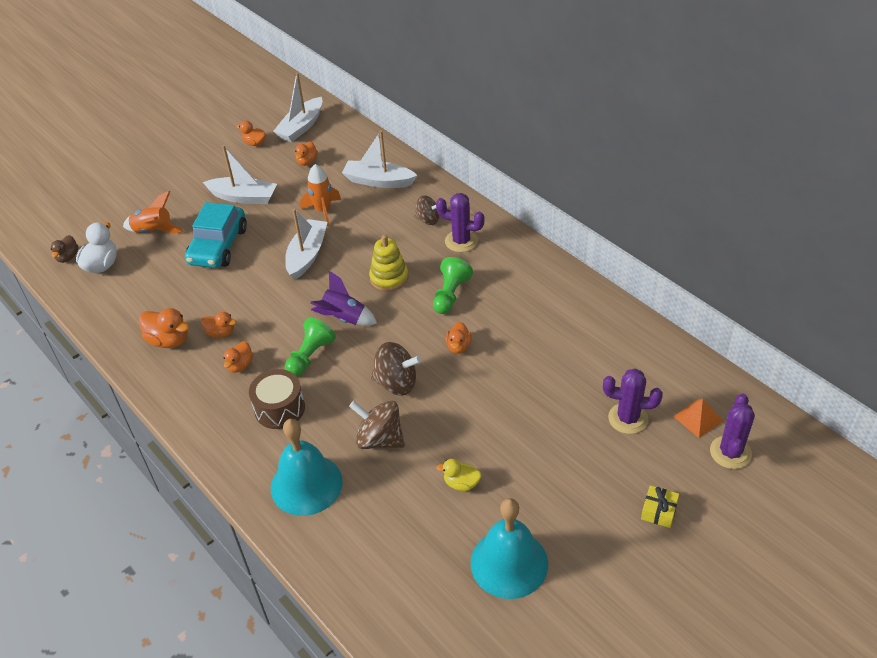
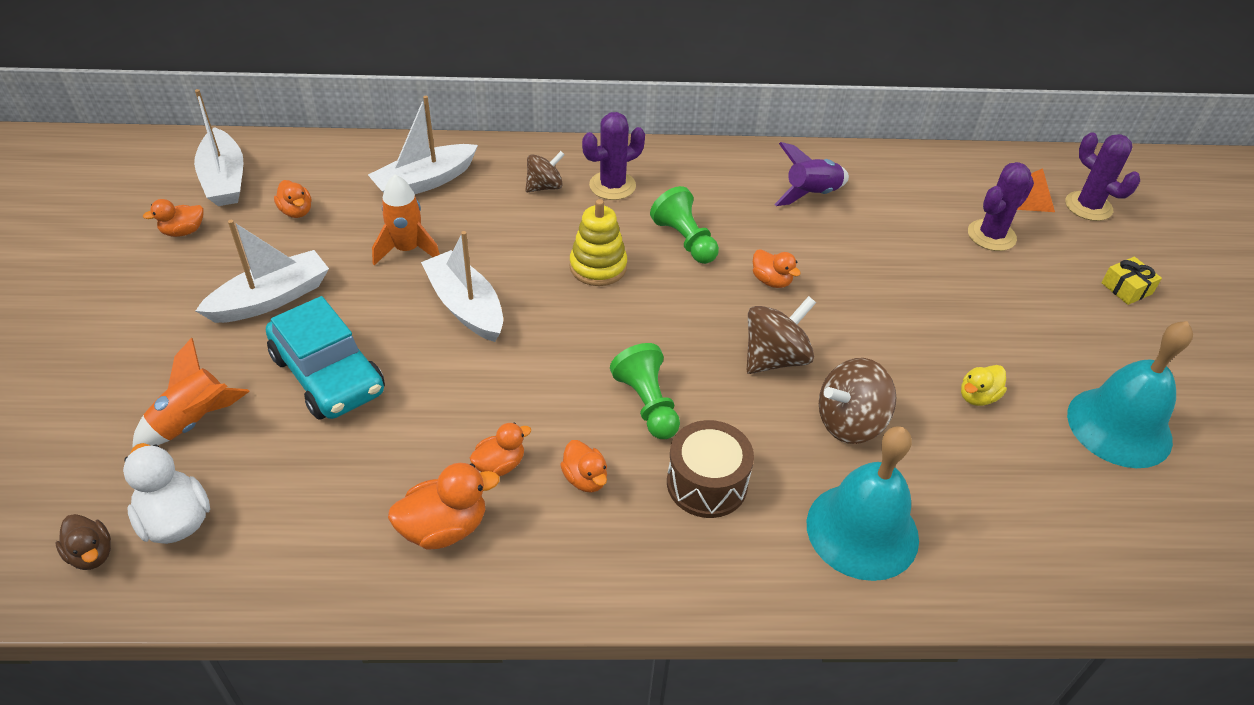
camera: 55 degrees left, 0 degrees up
(344, 318) = (618, 339): purple rocket -> purple rocket (811, 194)

